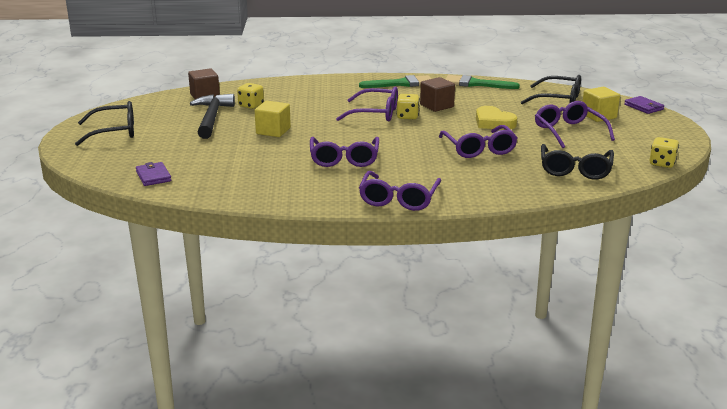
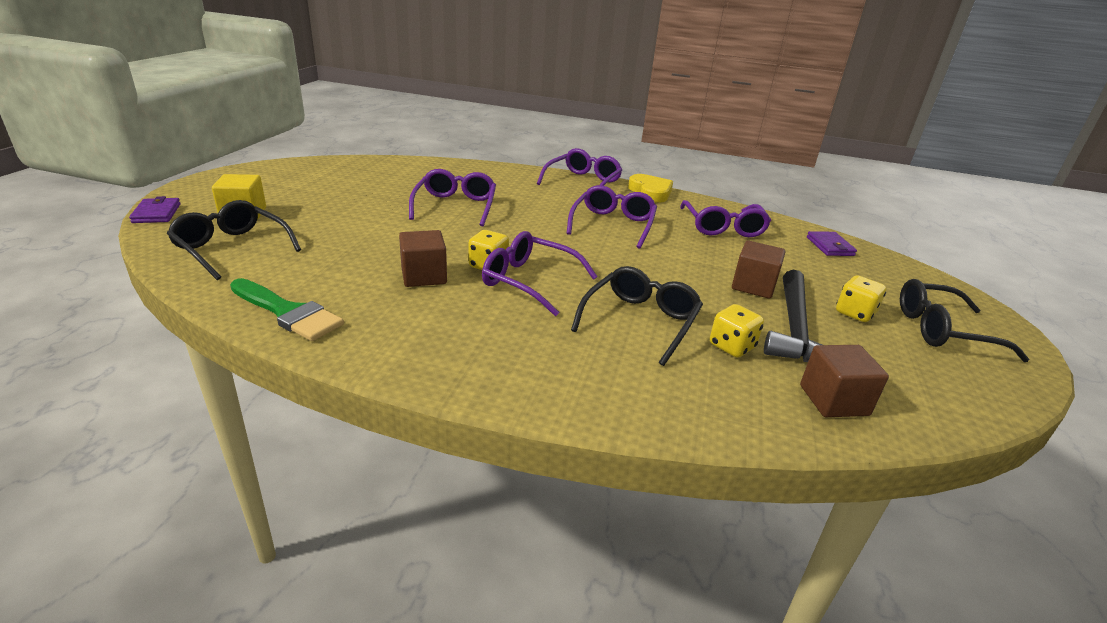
camera: 165 degrees left, 5 degrees up
(231, 135) = (753, 286): none -> brown cube
(273, 131) = (693, 281): yellow cube -> none
(401, 84) = (420, 347): green brush -> none
(493, 122) = (387, 233): yellow heart -> yellow heart (650, 192)
(569, 131) = (323, 204): purple glasses -> purple glasses (723, 227)
(575, 170) = (396, 172): black glasses -> black glasses (640, 321)
(662, 163) = (309, 162): yellow dice -> yellow dice (854, 313)

